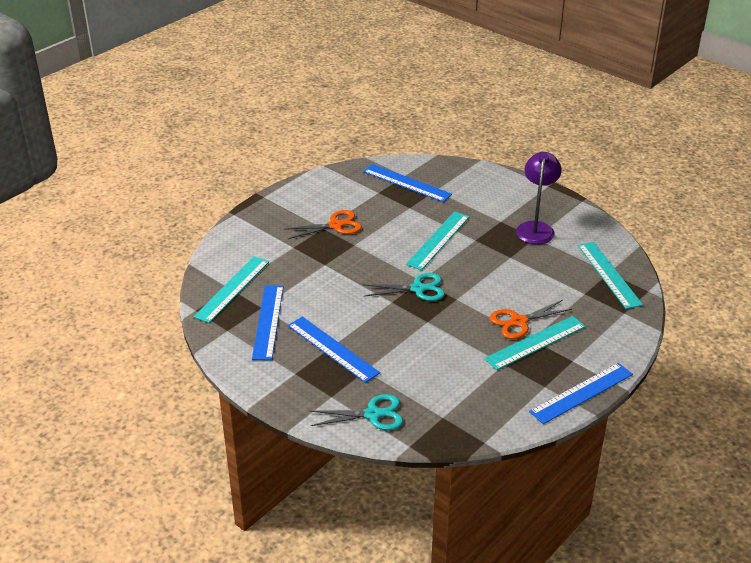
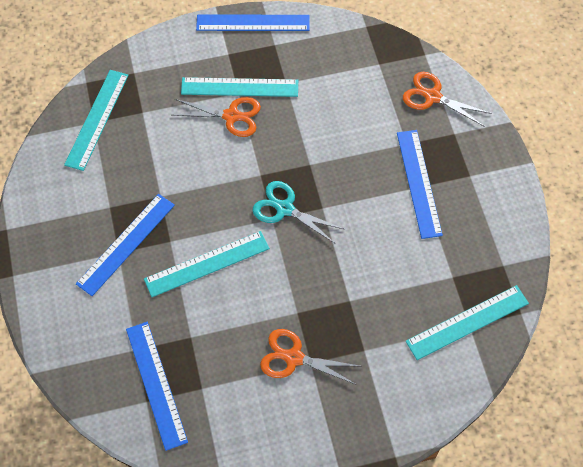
camera: 145 degrees left, 25 degrees up
(268, 321) = (457, 253): blue ruler -> blue ruler (126, 244)
(373, 414) = (432, 97): turquoise scissors -> orange scissors
(536, 228) = (95, 219): purple lamp -> none

